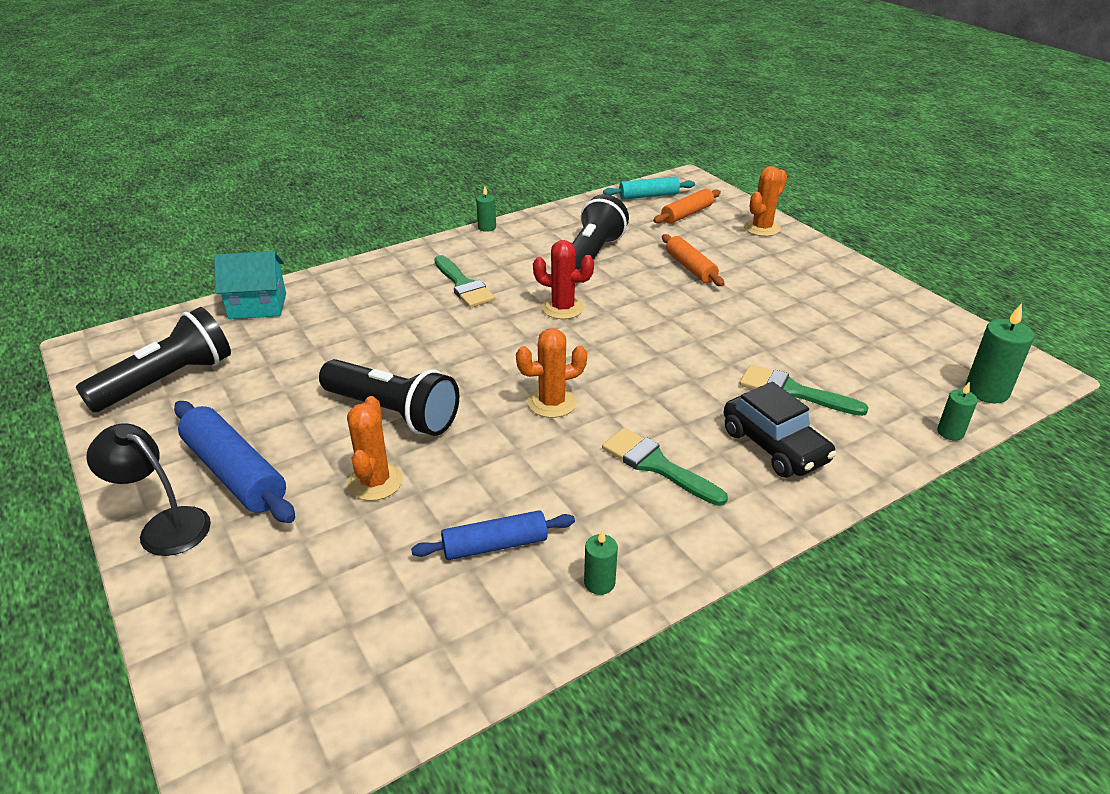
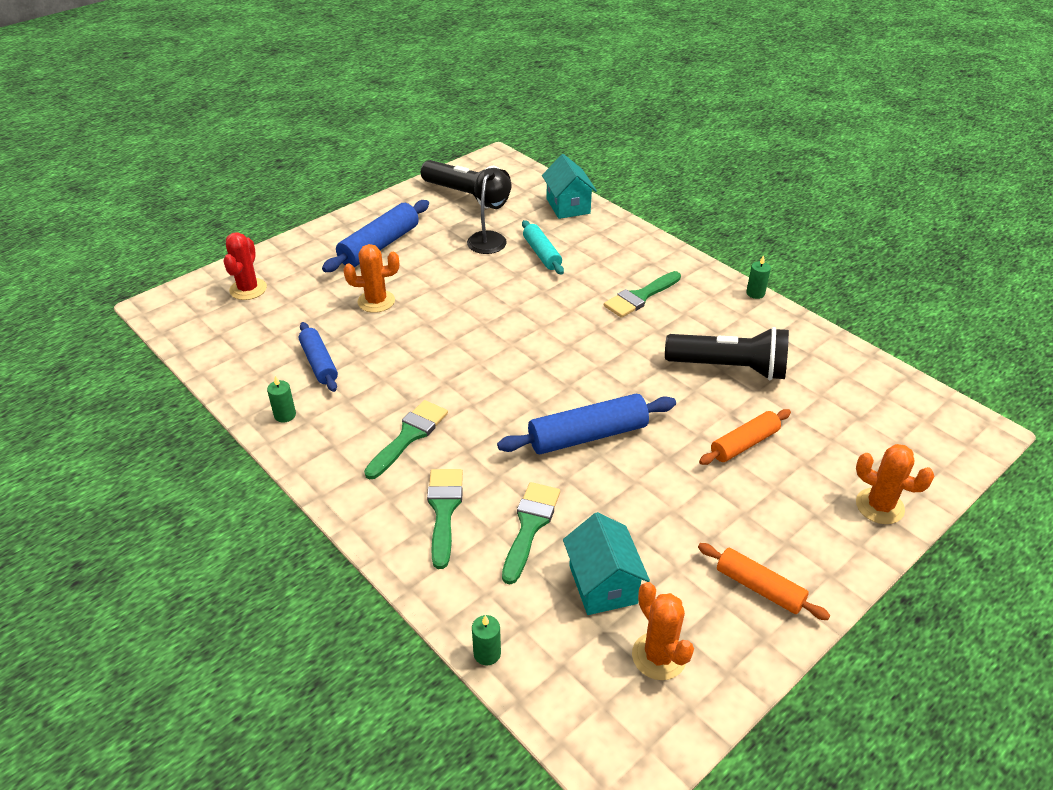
camera: 80 degrees right, 5 degrees up
(165, 526) = (332, 235): black lamp -> black lamp (489, 238)
(393, 413) = (451, 294): black flashlight -> none
(552, 403) = (479, 370): orange cactus -> orange cactus (659, 656)
(562, 308) = (624, 360): red cactus -> red cactus (248, 289)
(648, 196) = (905, 400): turquoise rolling pin -> turquoise rolling pin (542, 254)
(671, 344) = (588, 436): none -> blue rolling pin
(687, 214) = (877, 436): orange rolling pin -> orange rolling pin (759, 588)
(774, 446) = (444, 510): black car -> green brush
(858, 359) = (603, 584): none -> turquoise house
(986, 391) = (571, 703): green candle -> none

